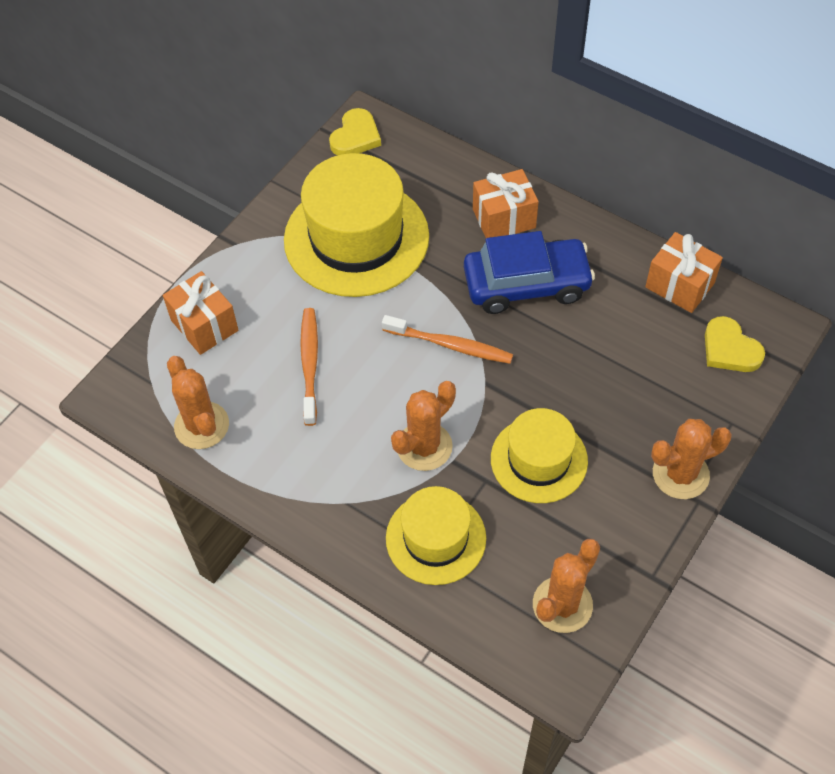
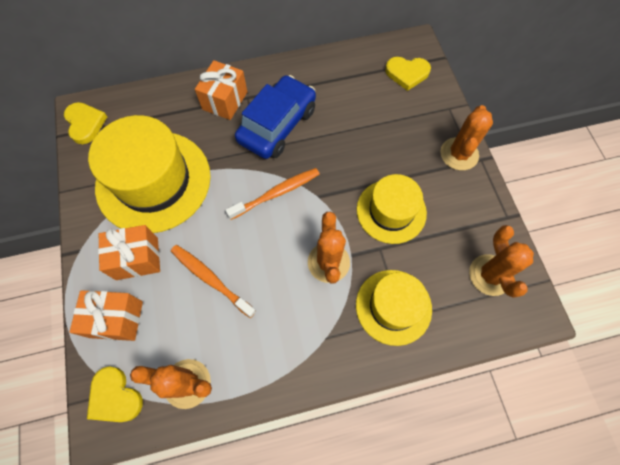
camera: 50 degrees left, 10 degrees up
(142, 382) = (115, 397): none -> yellow heart
(679, 285) = (349, 62): orange gift -> orange gift (137, 258)

